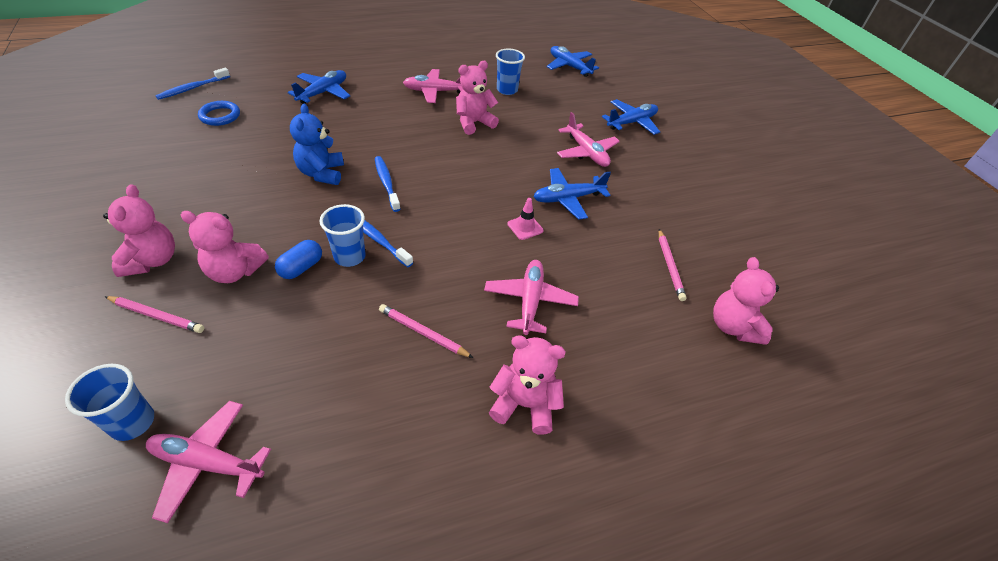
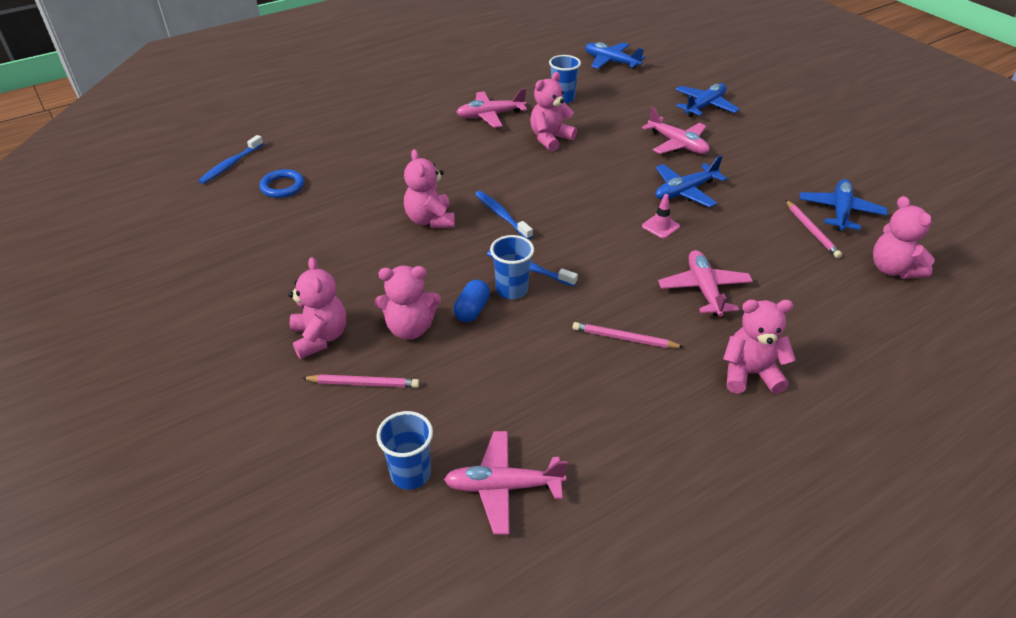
camera: 10 degrees left, 5 degrees down
(322, 173) = (430, 220): blue teddy bear -> pink teddy bear
(323, 93) = (374, 140): blue plane -> blue plane (840, 211)

